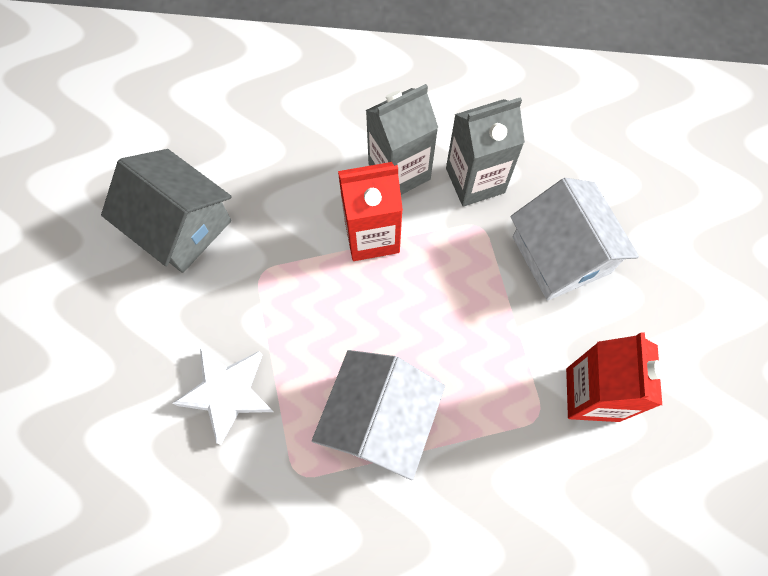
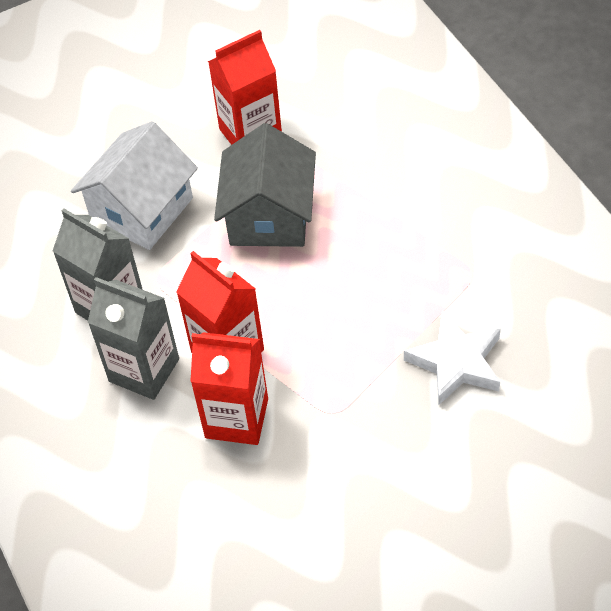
camera: 120 degrees left, 15 degrees down
(180, 226) = (341, 515): grey house -> grey house (269, 216)
(310, 207) = (236, 418): none -> red carton
(379, 420) = (385, 247): white house -> none

